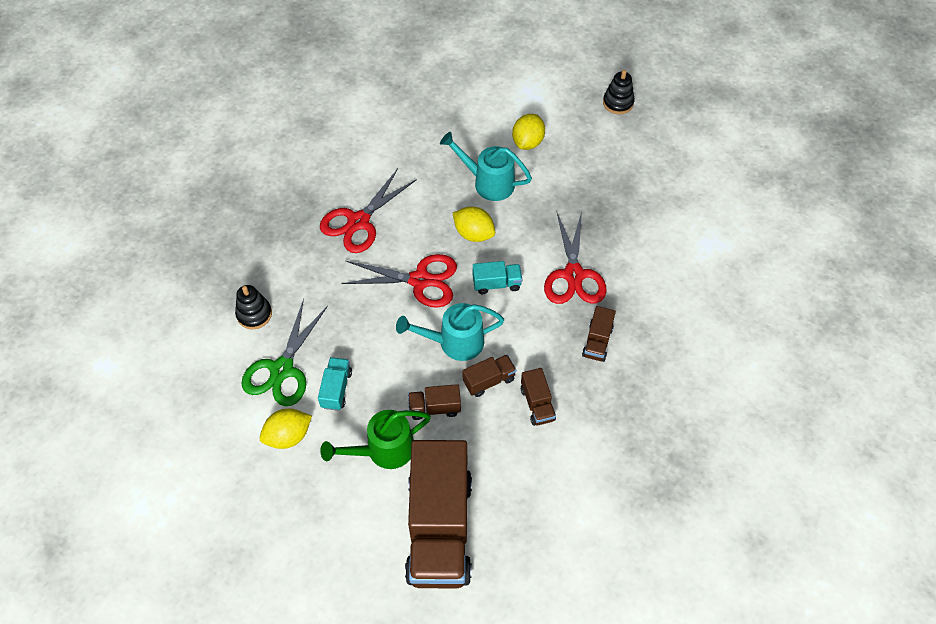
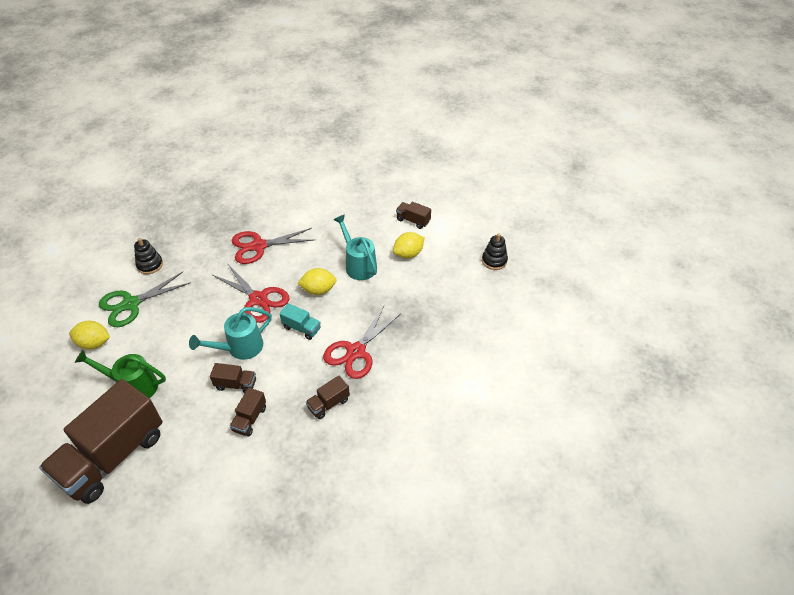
camera: 35 degrees right, 10 degrees down
(336, 389) = (146, 333): turquoise truck -> none
(434, 408) = (187, 380): brown truck -> brown truck (413, 220)
(454, 342) = (240, 348): turquoise watering can -> turquoise watering can turned 60 degrees counterclockwise
(474, 234) = (318, 290): yellow lemon -> yellow lemon turned 75 degrees counterclockwise

